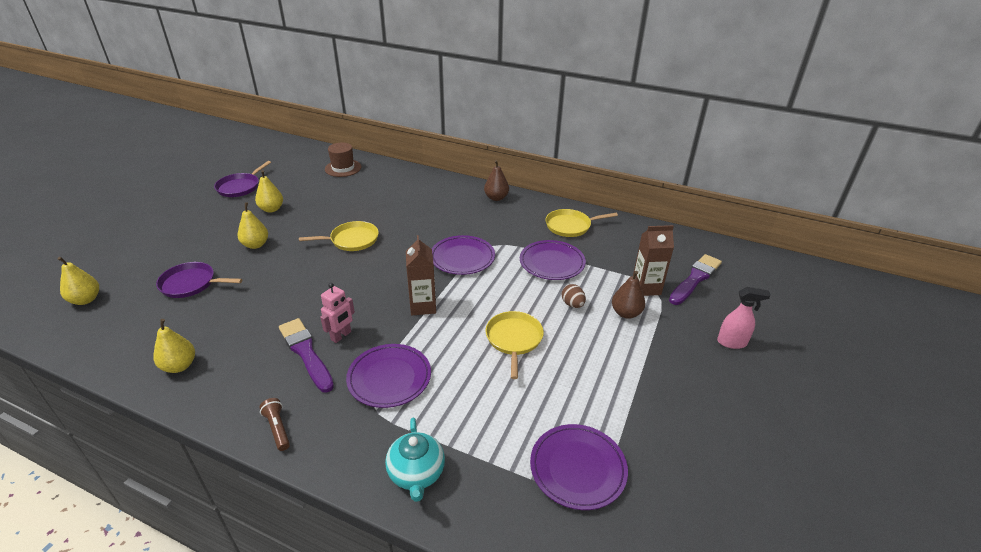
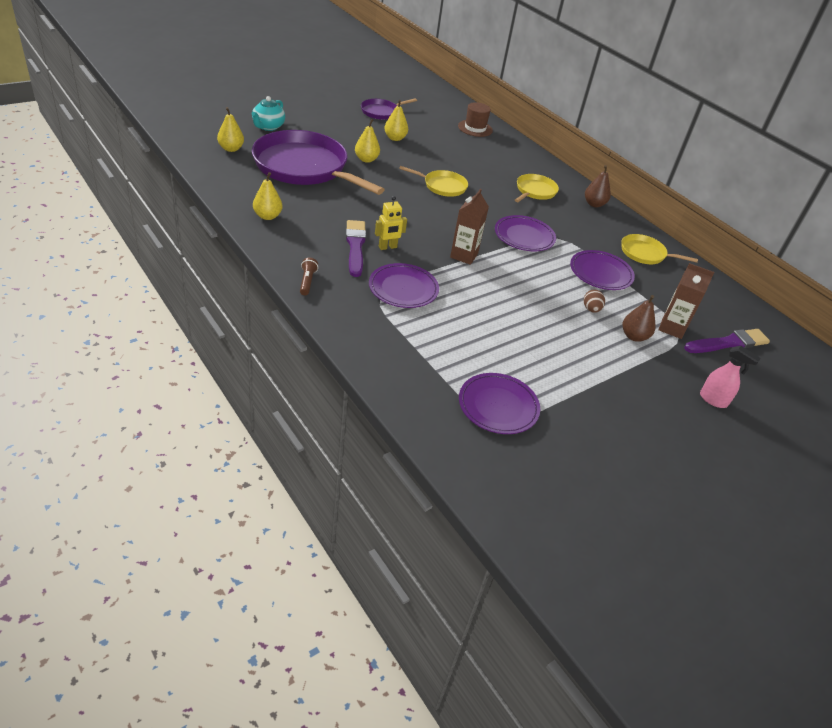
camera: 25 degrees right, 5 degrees up
(191, 284) = (304, 167): purple pan -> purple pan, size x2.13
(341, 336) = (387, 247): pink robot -> yellow robot
(416, 473) = (380, 351): turquoise teapot -> turquoise teapot (268, 127)
(514, 339) = (519, 309): yellow pan -> yellow pan (535, 191)

